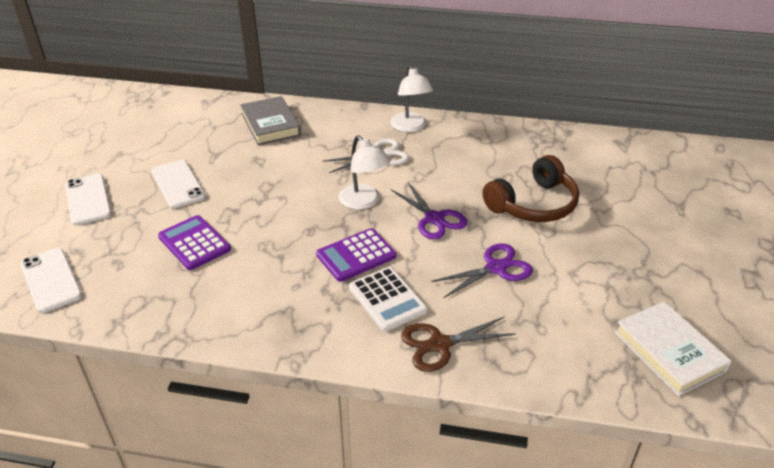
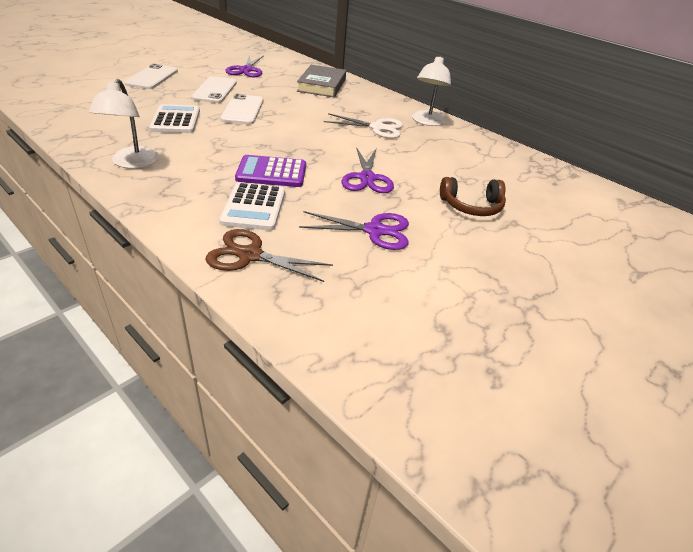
camera: 30 degrees right, 0 degrees up
(51, 280) = (69, 102): white phone -> white phone (243, 110)
(171, 139) = (246, 70): none -> purple scissors
(194, 243) = (175, 120): purple calculator -> white calculator
(364, 202) = (325, 147): white lamp -> white lamp (132, 163)
(533, 204) = (471, 206): brown headphones -> brown headphones, size x0.66
(669, 351) = (470, 383): white book -> none

